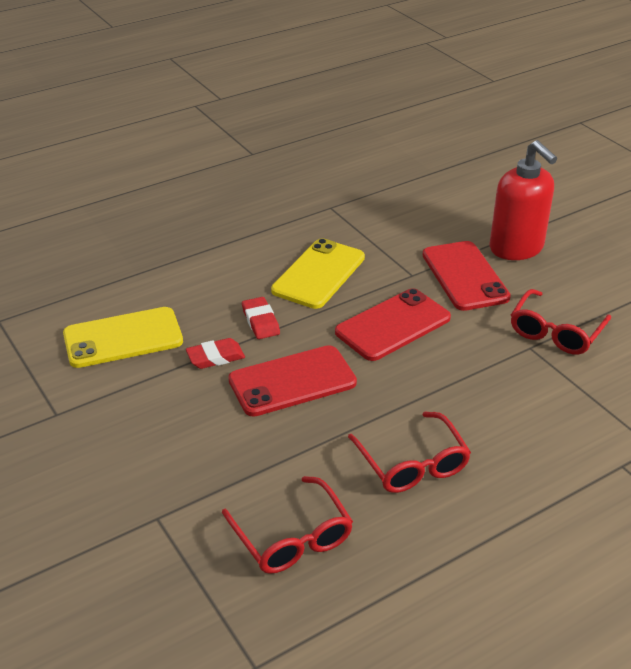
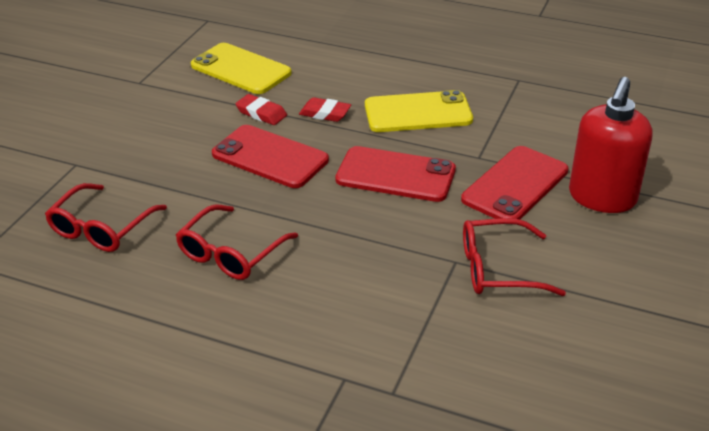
camera: 55 degrees right, 0 degrees up
(260, 321) = (325, 113): red eraser -> red eraser turned 75 degrees clockwise

